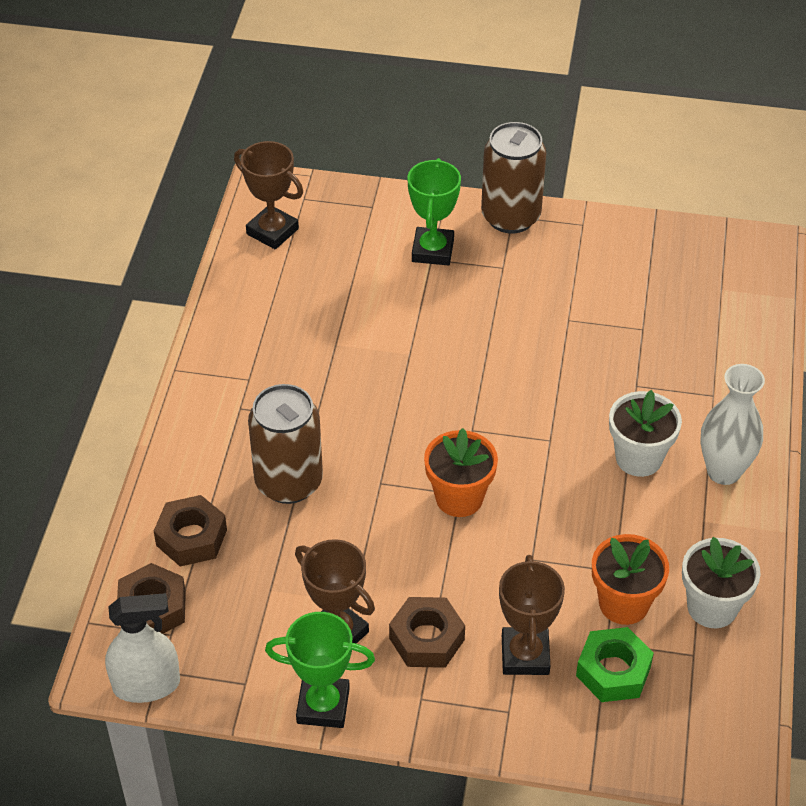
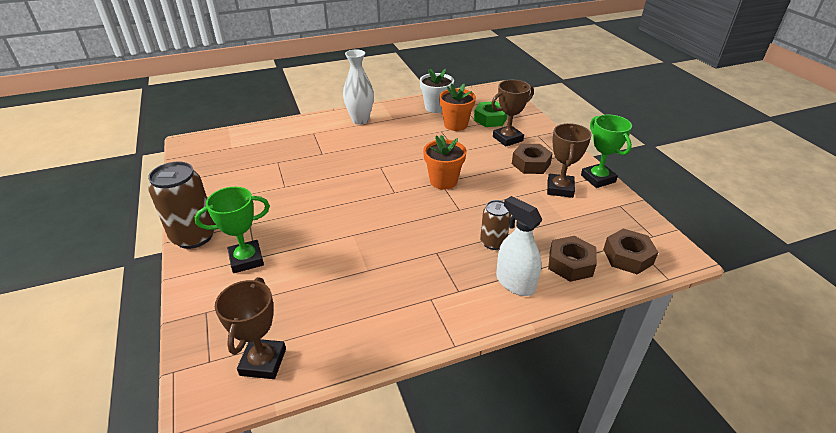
camera: 120 degrees left, 10 degrees down
(146, 685) = (666, 236): white spray bottle -> white spray bottle (515, 283)
(288, 482) = (493, 242): brown can -> brown can, size x0.58
(638, 458) = (370, 141): white flower pot -> none

